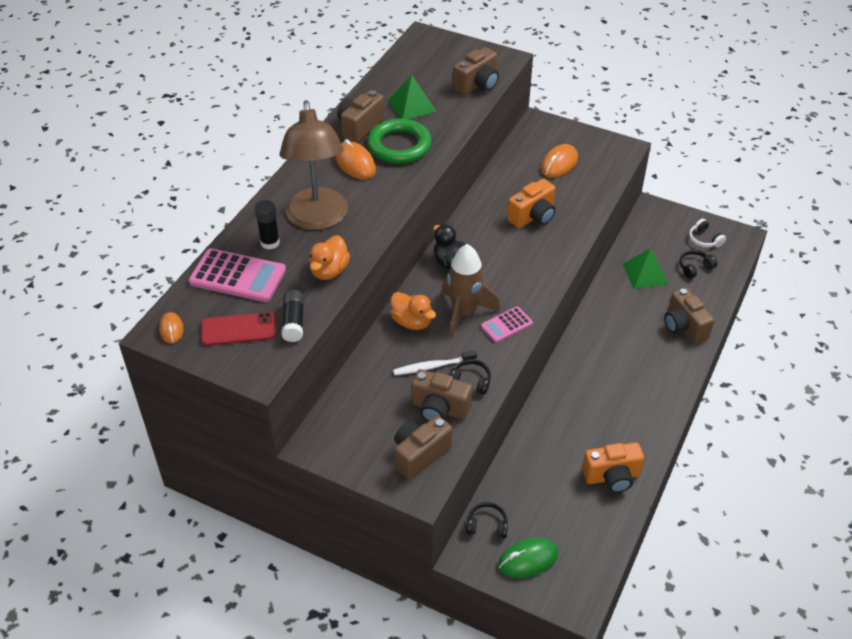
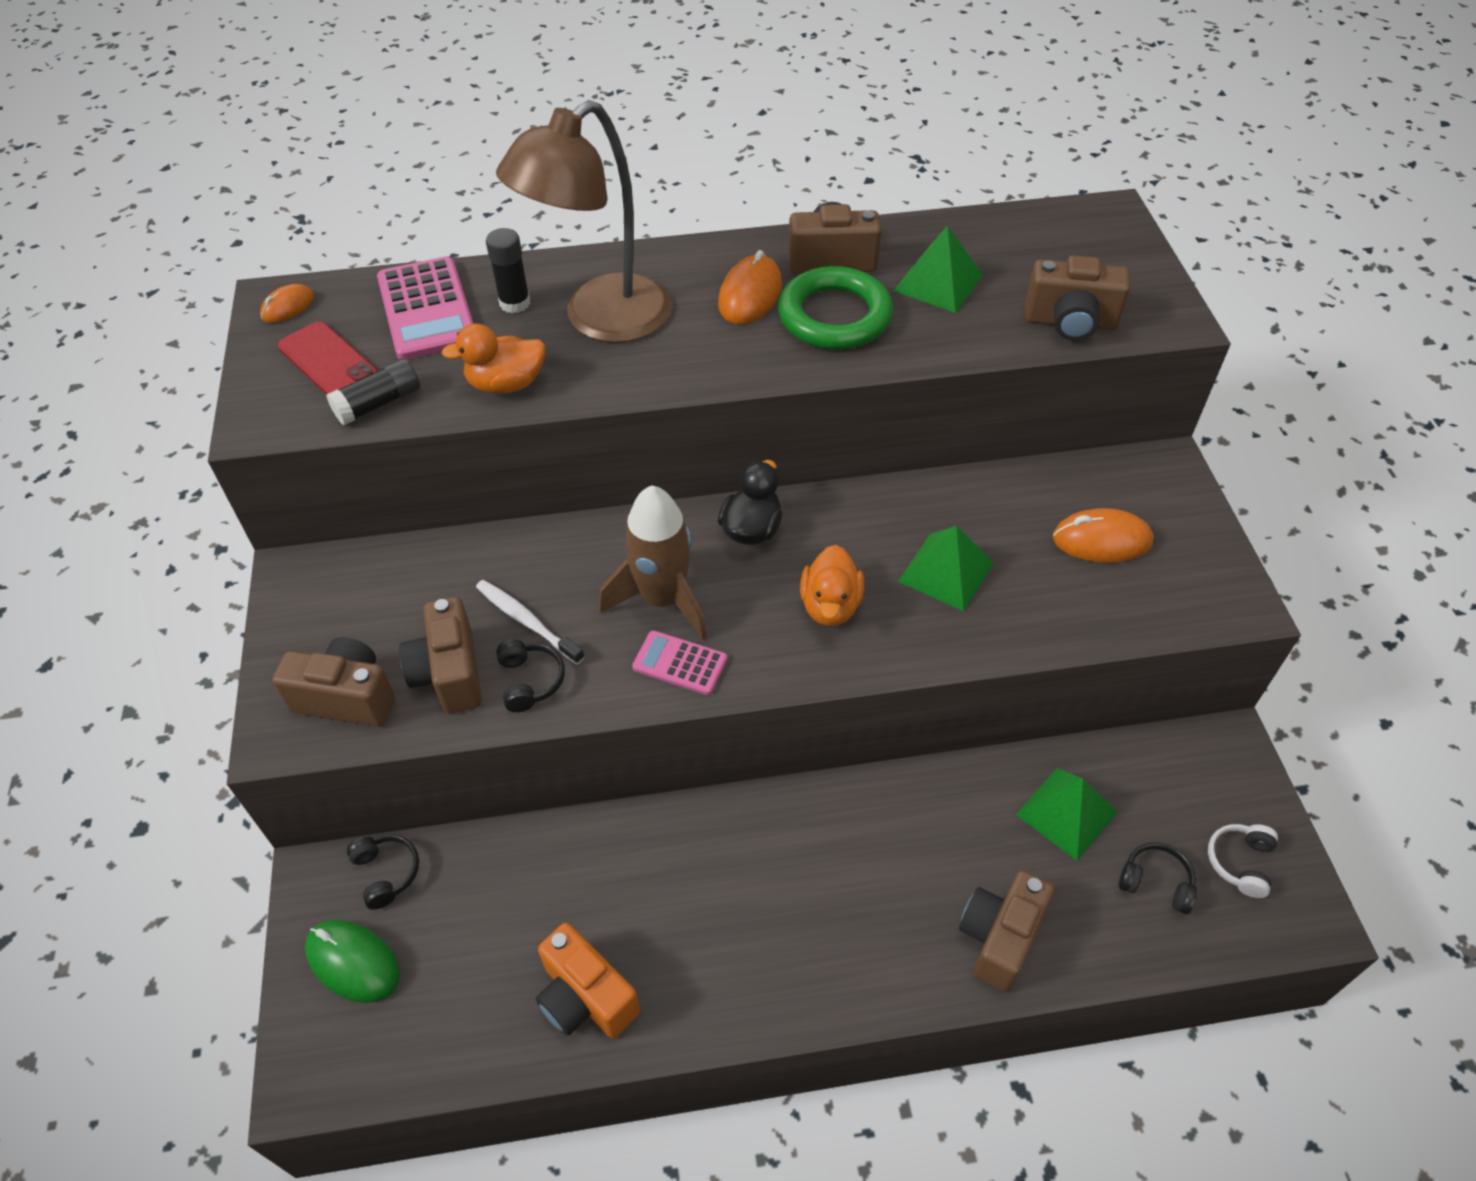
camera: 55 degrees right, 5 degrees up
(412, 322) = (596, 551): orange duck -> orange duck (830, 606)
(533, 216) = (946, 572): orange camera -> green pyramid

